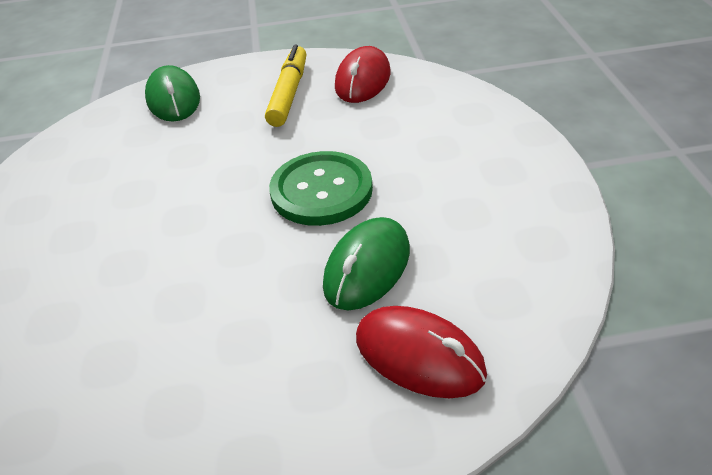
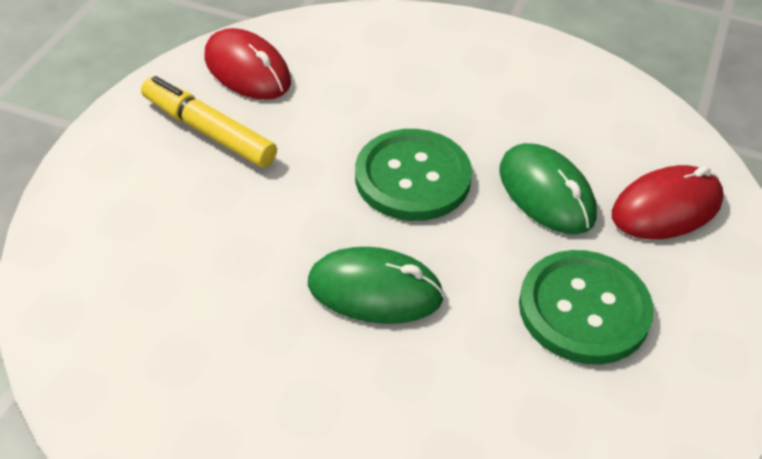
camera: 65 degrees left, 5 degrees up
(173, 99) = (99, 230): green mouse -> green mouse (375, 290)
(244, 342) = (584, 309): none -> green button

